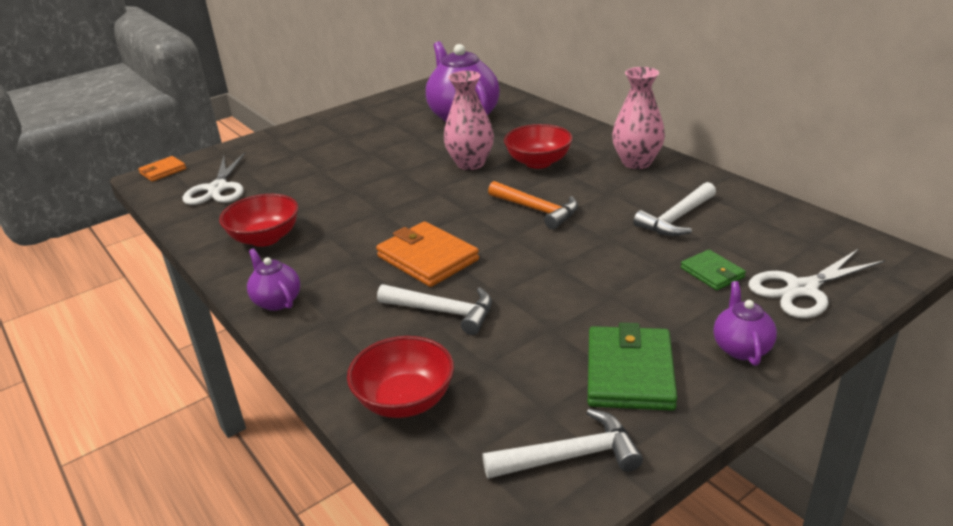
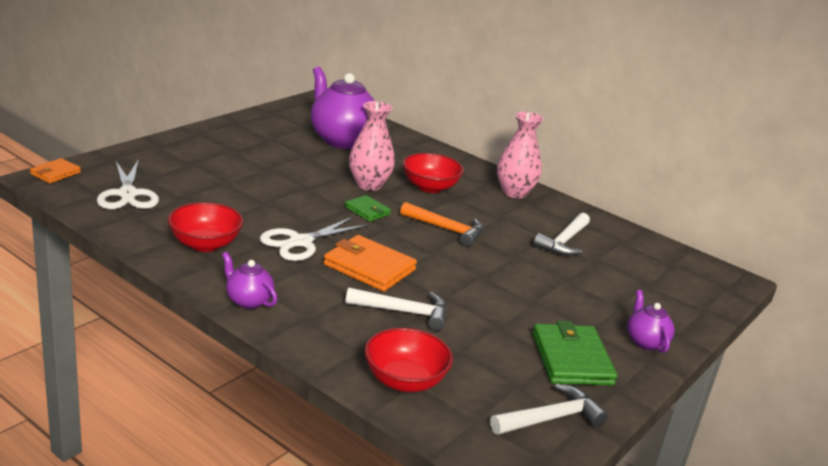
camera: 20 degrees left, 5 degrees down
(712, 273) = (606, 285): green wallet -> green wallet (367, 210)
(802, 289) = (675, 299): white scissors -> white scissors (300, 242)

